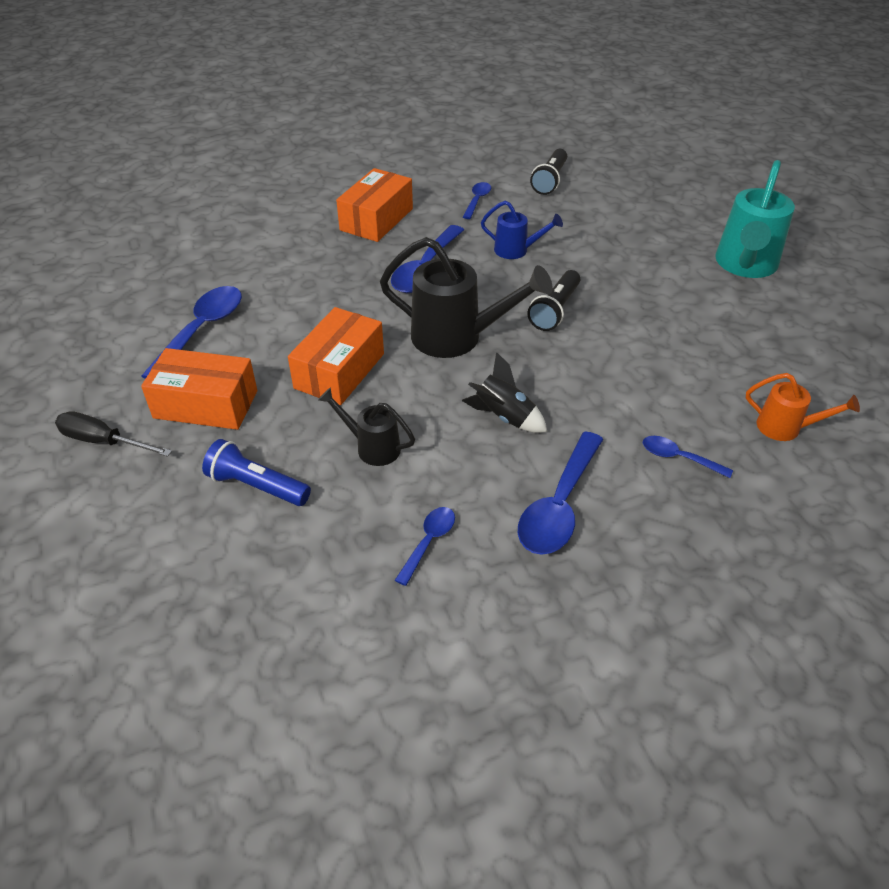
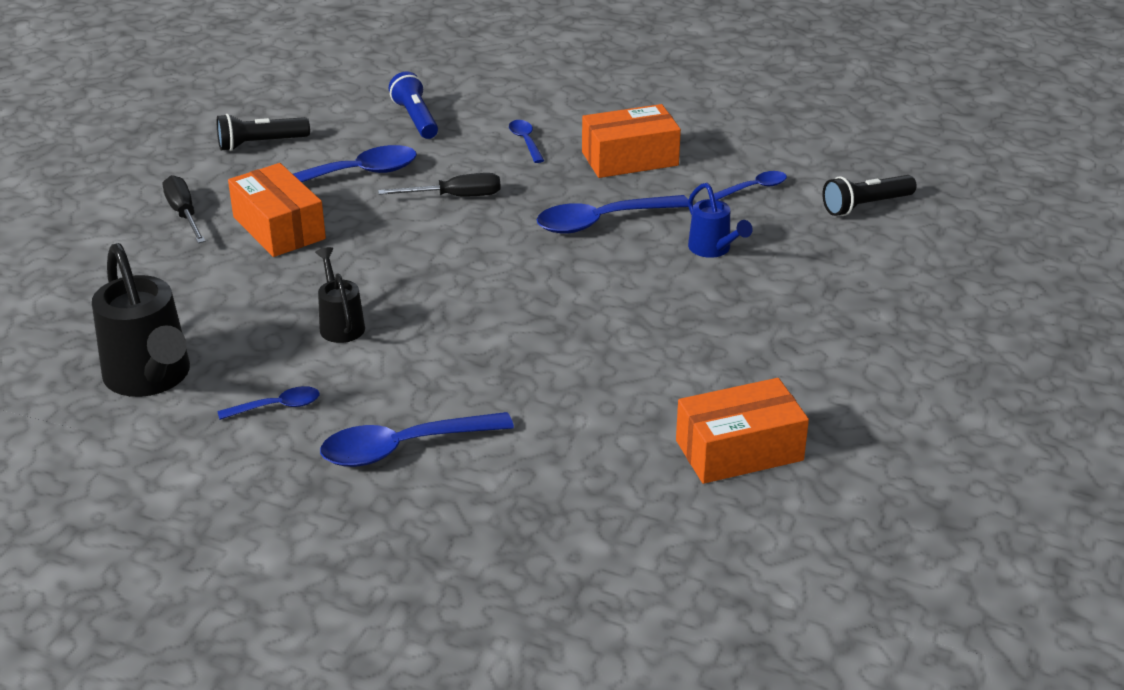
camera: 45 degrees right, 10 degrees down
(257, 486) = (229, 300): blue flashlight -> blue flashlight (416, 119)
(304, 305) = (455, 197): none -> black screwdriver
(339, 371) = (403, 259): orange box -> orange box (739, 450)
(456, 337) = (534, 288): black watering can -> black watering can (150, 378)
(504, 416) = (470, 365): black rocket -> none
(555, 310) = (658, 316): black flashlight -> black flashlight (261, 144)
(678, 458) = (556, 483): blue spoon -> blue spoon (525, 141)
(745, 265) = (932, 388): turquoise watering can -> none
(785, 428) = (695, 527): orange watering can -> none

